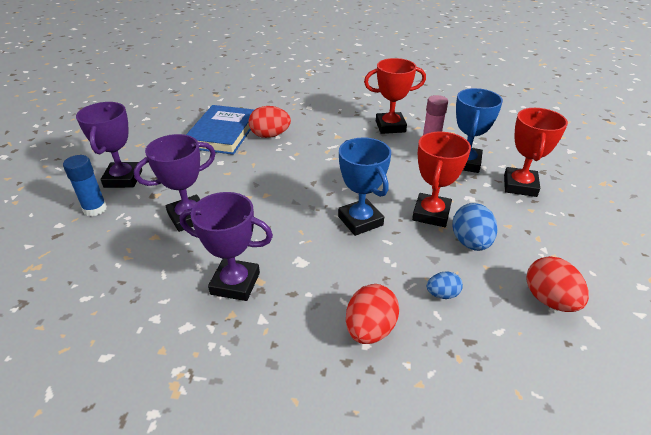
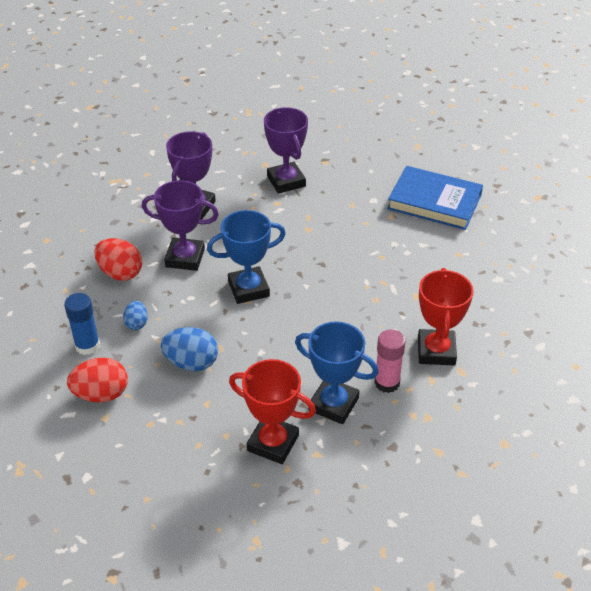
camera: 100 degrees right, 5 degrees up
(95, 209) = (312, 130): blue glue stick -> blue glue stick (87, 345)
(123, 179) = (355, 141): purple trophy -> purple trophy (185, 258)
(270, 135) = (425, 238): red egg -> none
(431, 214) = (244, 344): red trophy -> none

